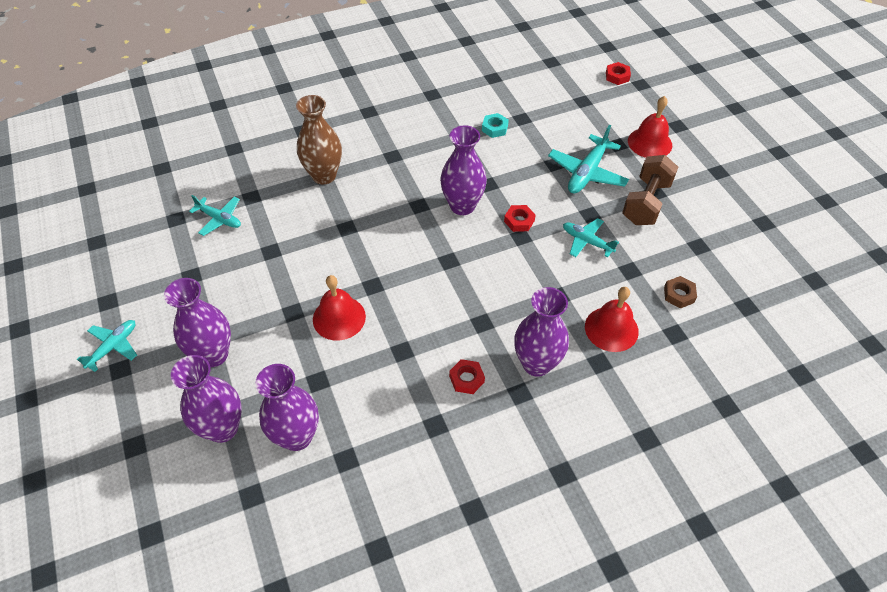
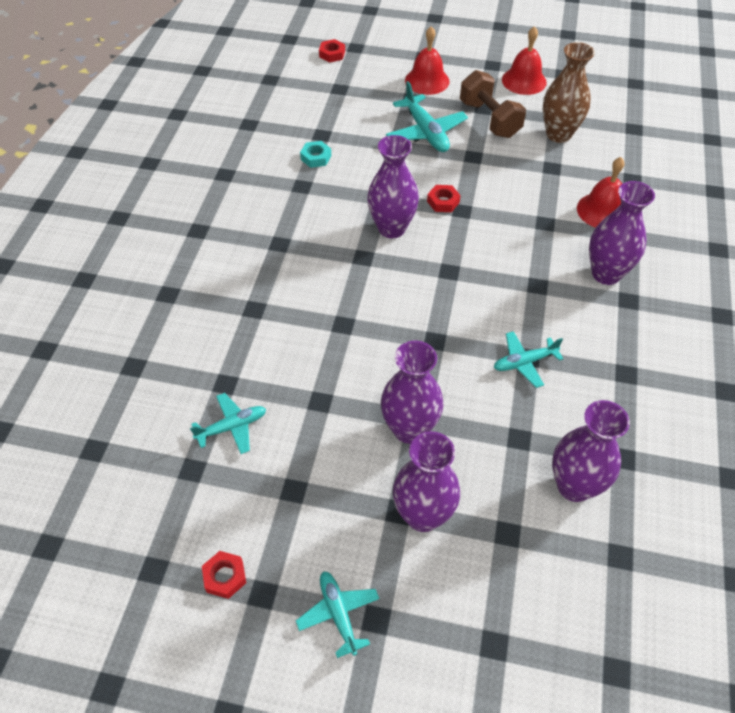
camera: 55 degrees left, 0 degrees up
(223, 428) = (524, 547): purple vase -> purple vase (409, 429)
(324, 175) = (254, 308): brown vase -> brown vase (558, 134)
(339, 318) = (454, 385): red bell -> red bell (524, 81)
(466, 379) = (591, 327): red nut -> red nut (225, 577)
(587, 241) = (501, 174): turquoise plane -> turquoise plane (524, 362)
(679, 295) = (597, 156): brown nut -> none

